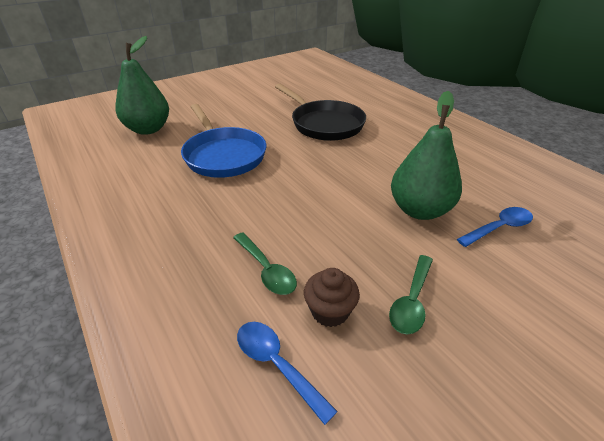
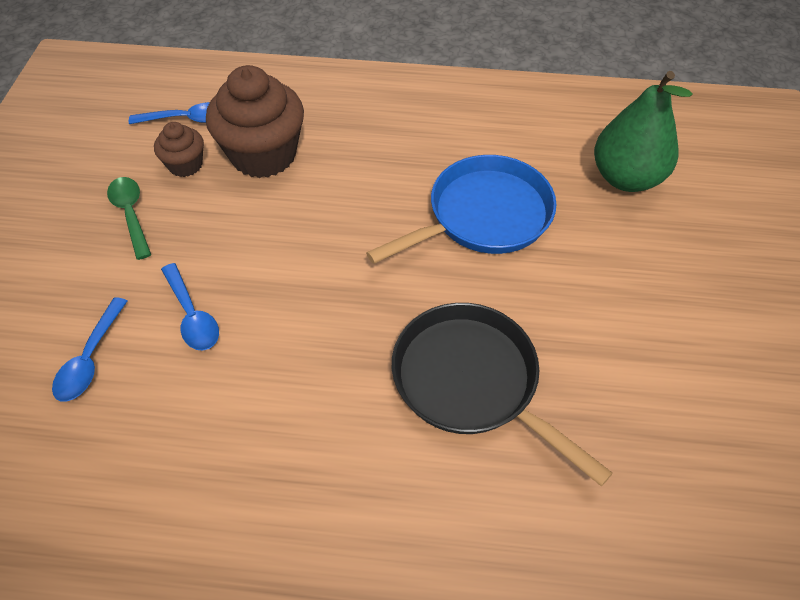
camera: 130 degrees right, 15 degrees up
(223, 155) = (483, 216): blue pan -> blue pan turned 135 degrees clockwise
(266, 270) = (263, 155): green spoon -> brown cupcake
(324, 124) = (471, 382): black pan -> black pan turned 45 degrees clockwise
(419, 210) = (192, 316): green pear -> blue spoon

